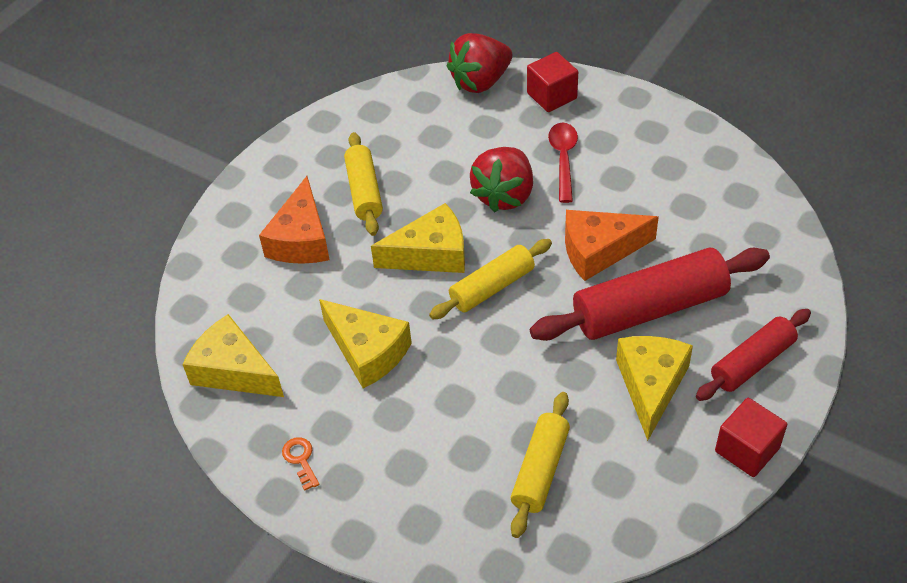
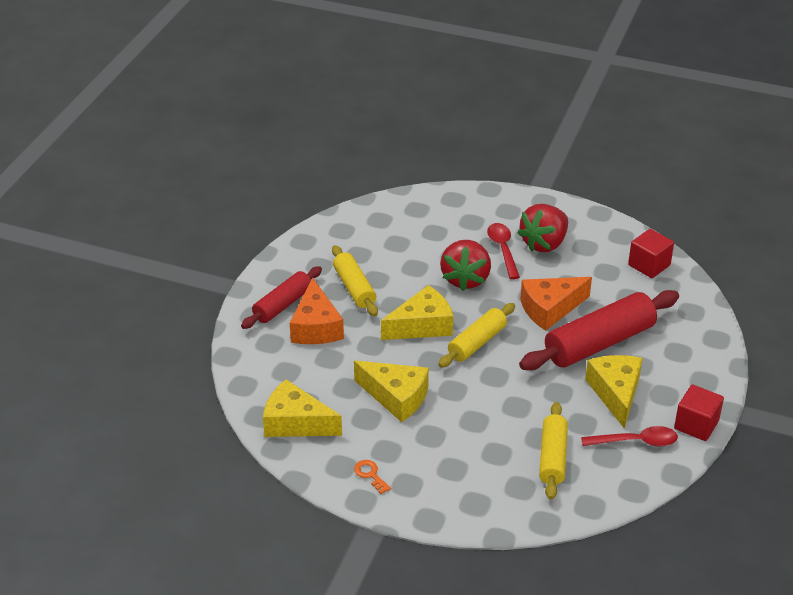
camera: 15 degrees left, 10 degrees down
(480, 82) = (420, 201): red strawberry -> red strawberry (544, 243)
(552, 96) = (479, 206): red cube -> red cube (649, 265)
(657, 463) = (635, 442): none -> red spoon
(752, 363) = (684, 369): red rolling pin -> red rolling pin (283, 305)

